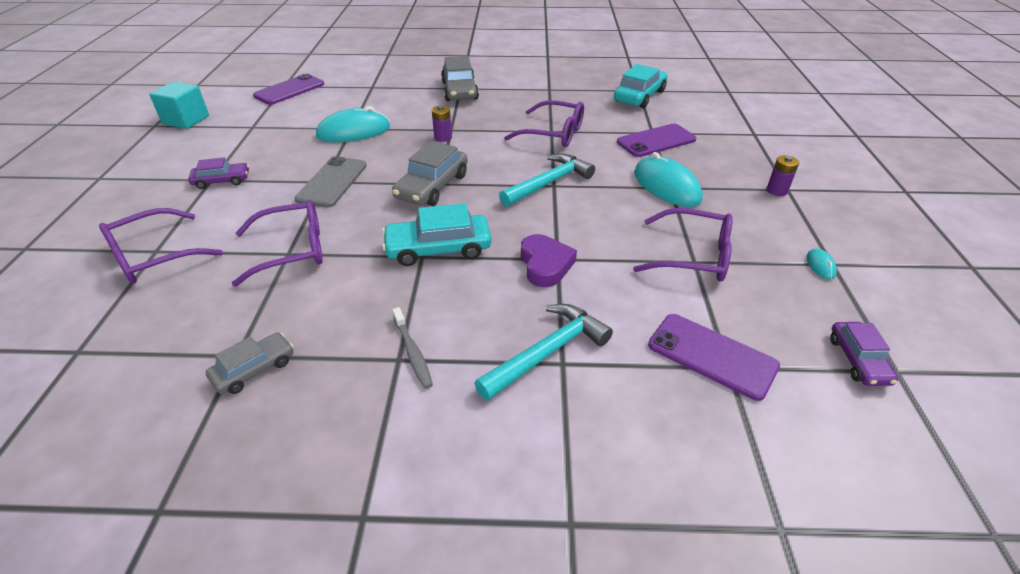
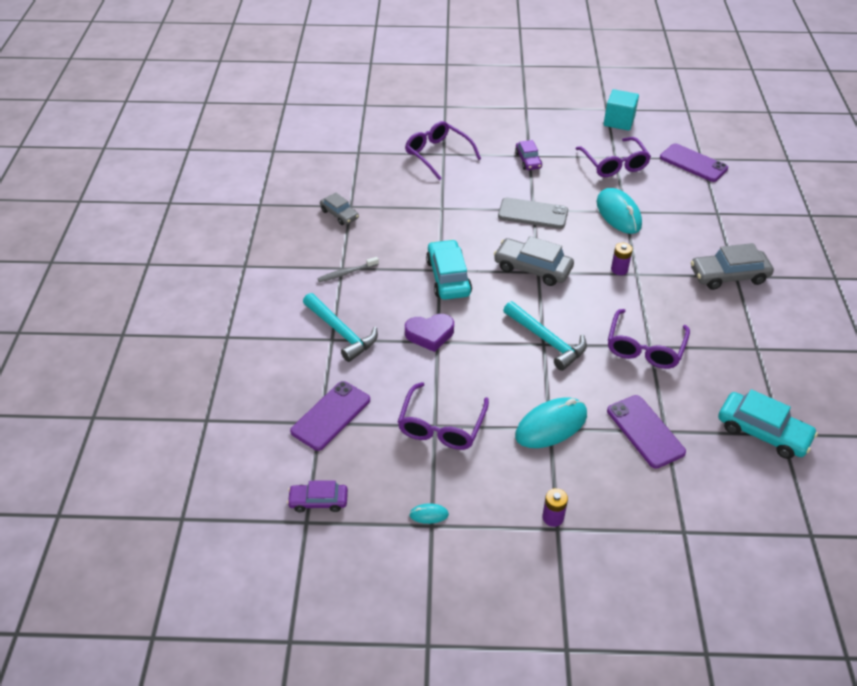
camera: 90 degrees right, 5 degrees up
(291, 250) = (445, 208): purple glasses -> purple glasses (614, 164)

